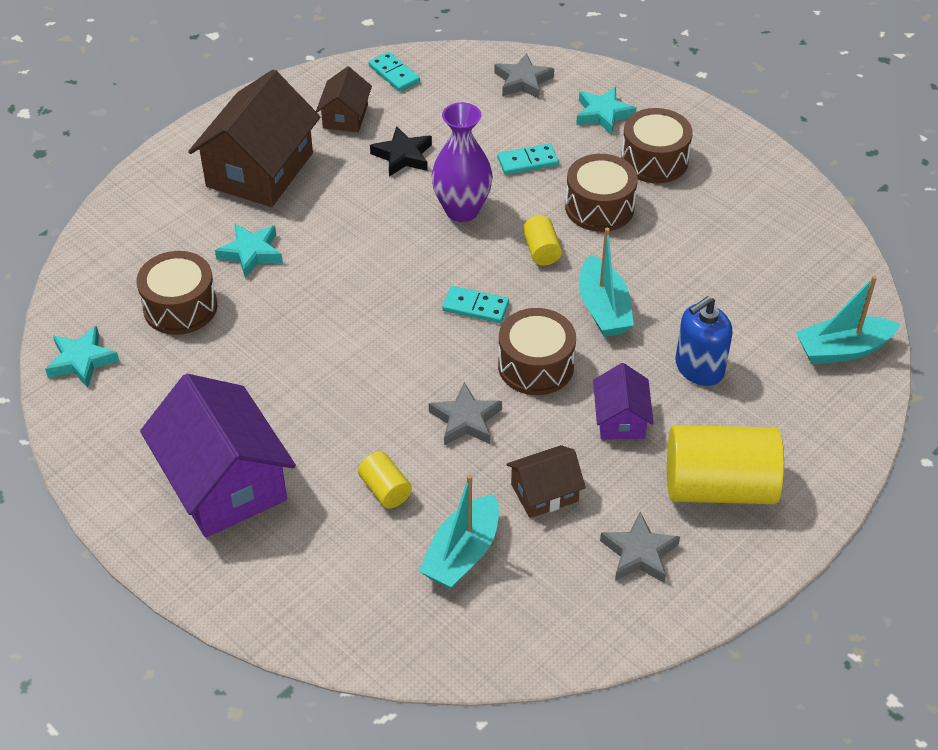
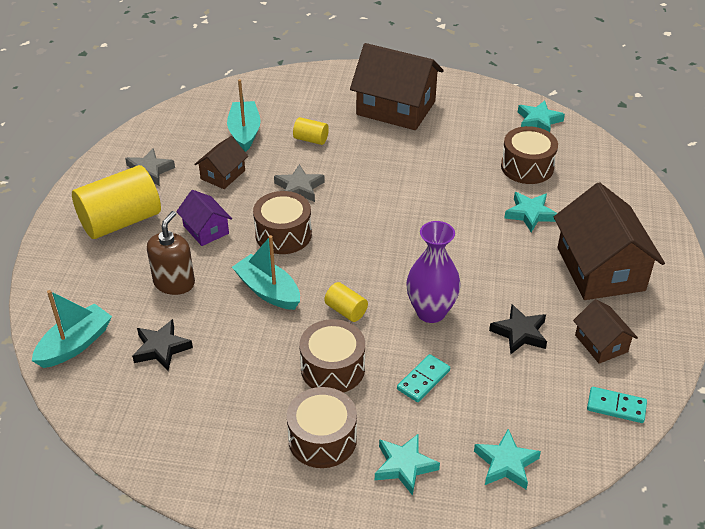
camera: 145 degrees right, 5 degrees down
(224, 482) = (396, 108): purple house -> brown house
(475, 307) = (354, 250): turquoise domino -> none
(523, 81) = (506, 463): grey star -> turquoise star
(699, 368) = (174, 283): blue soap dispenser -> brown soap dispenser
(753, 303) = (161, 348): none -> black star

